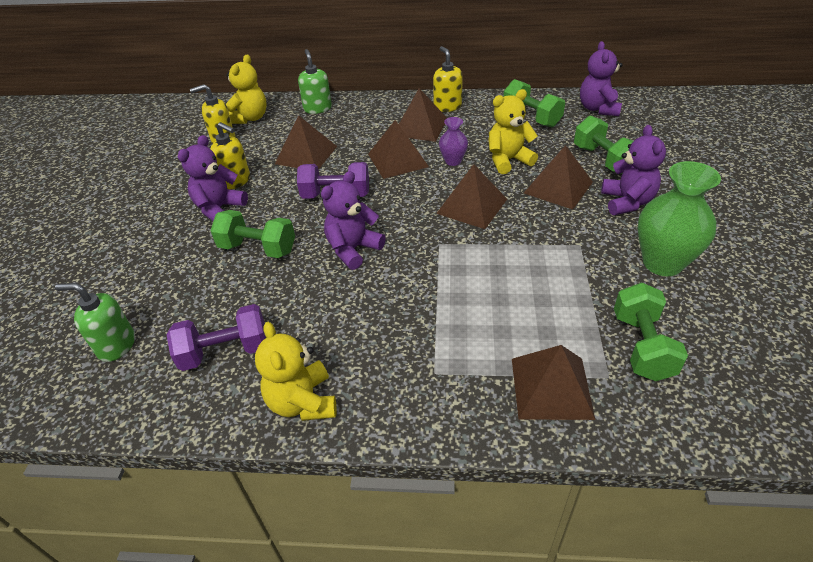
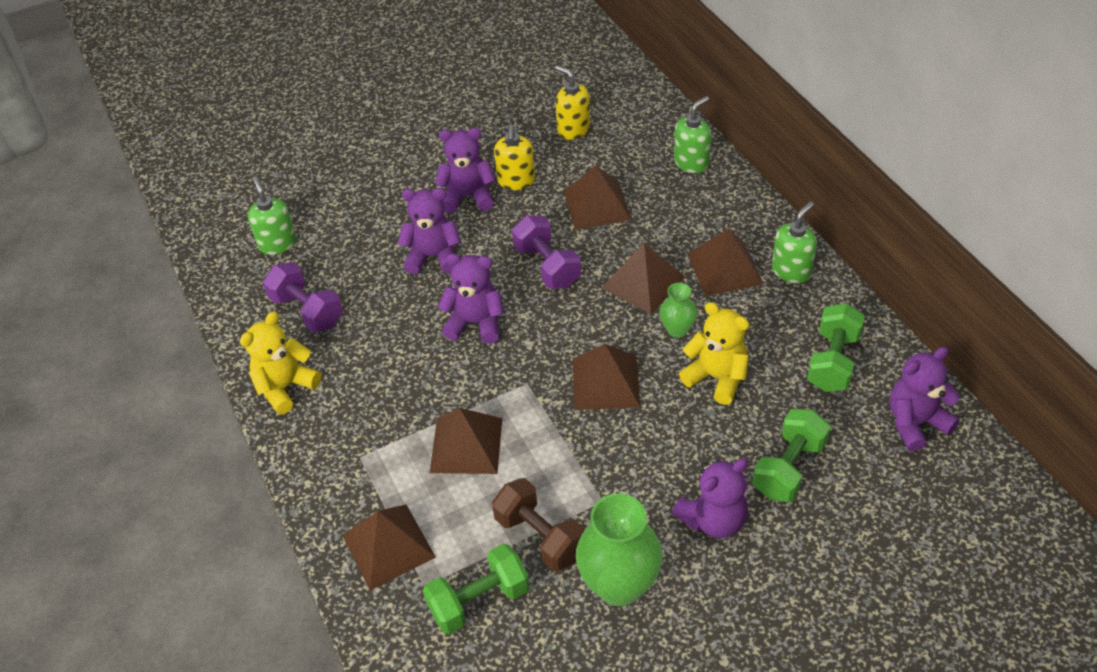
camera: 60 degrees right, 5 degrees up
(250, 118) = (628, 123): yellow teddy bear -> none
(258, 248) = (433, 256): green dumbbell -> purple teddy bear
(447, 106) = (791, 271): yellow soap dispenser -> green soap dispenser
(453, 161) = (677, 329): purple vase -> green vase
(558, 187) = (696, 445): brown pyramid -> brown pyramid (466, 445)
(595, 288) = (540, 537): none -> brown dumbbell

